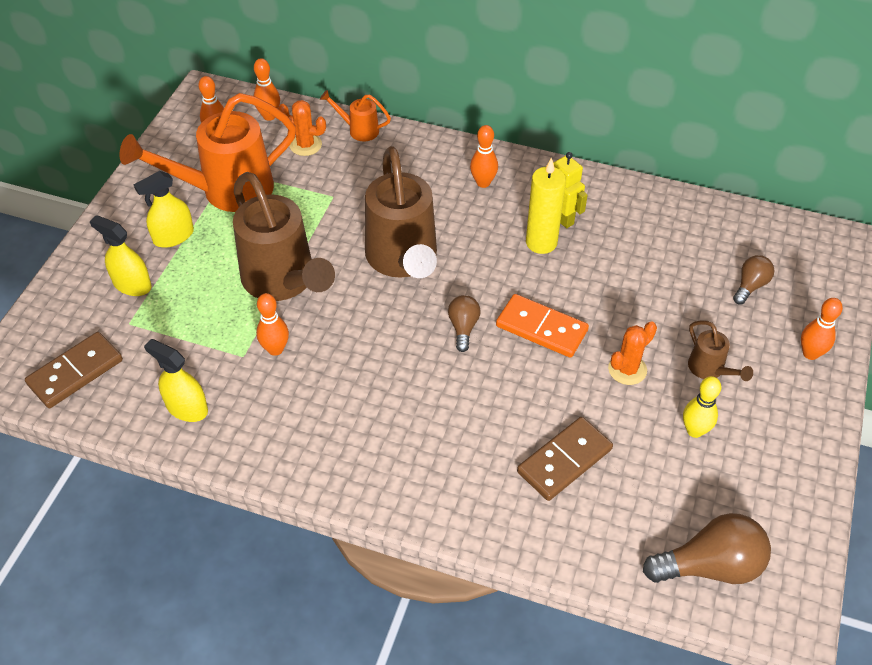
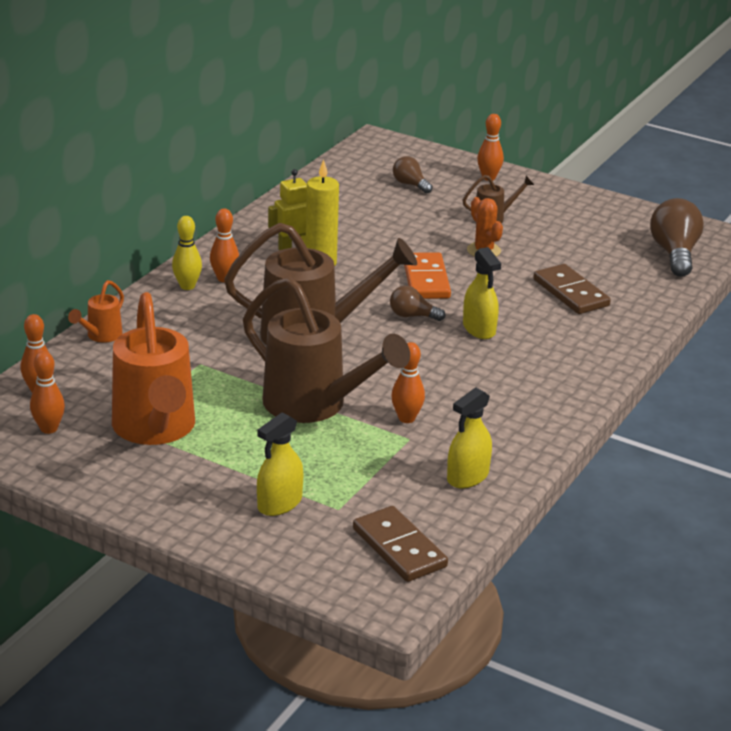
camera: 80 degrees left, 20 degrees down
(173, 236) = (214, 471): yellow spray bottle -> yellow spray bottle (479, 329)
(283, 281) = (315, 405): brown watering can -> brown watering can turned 60 degrees clockwise
(305, 145) = (106, 371): orange cactus -> none
(541, 328) = (426, 279): orange domino -> orange domino turned 45 degrees counterclockwise
(694, 430) = (552, 235): yellow bowling pin -> yellow bowling pin (187, 286)

